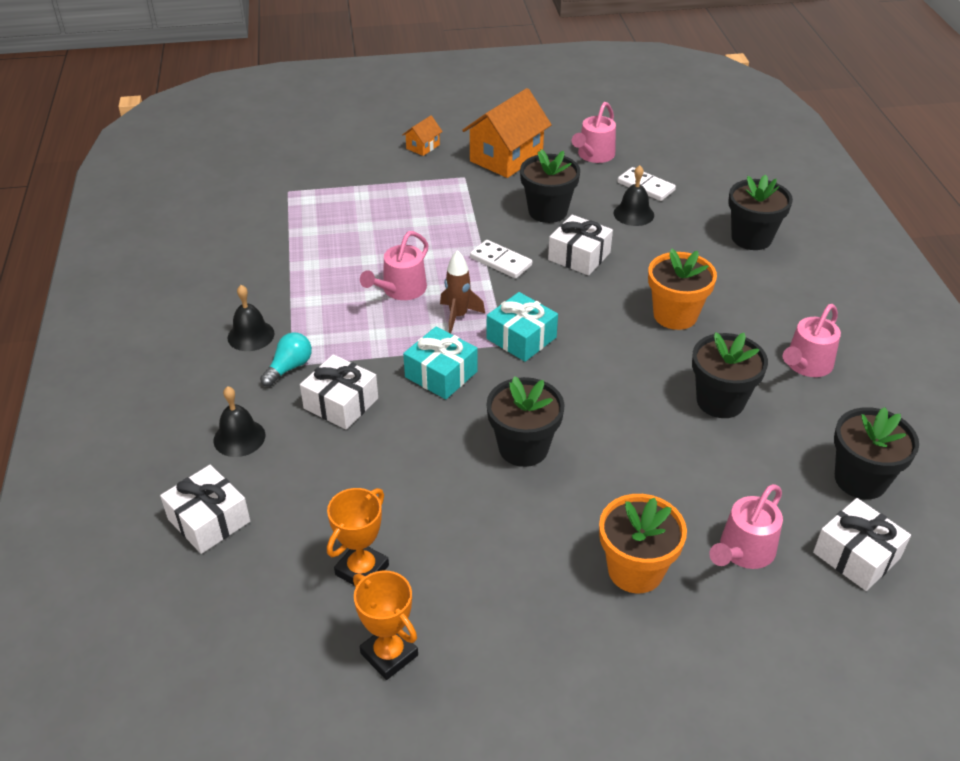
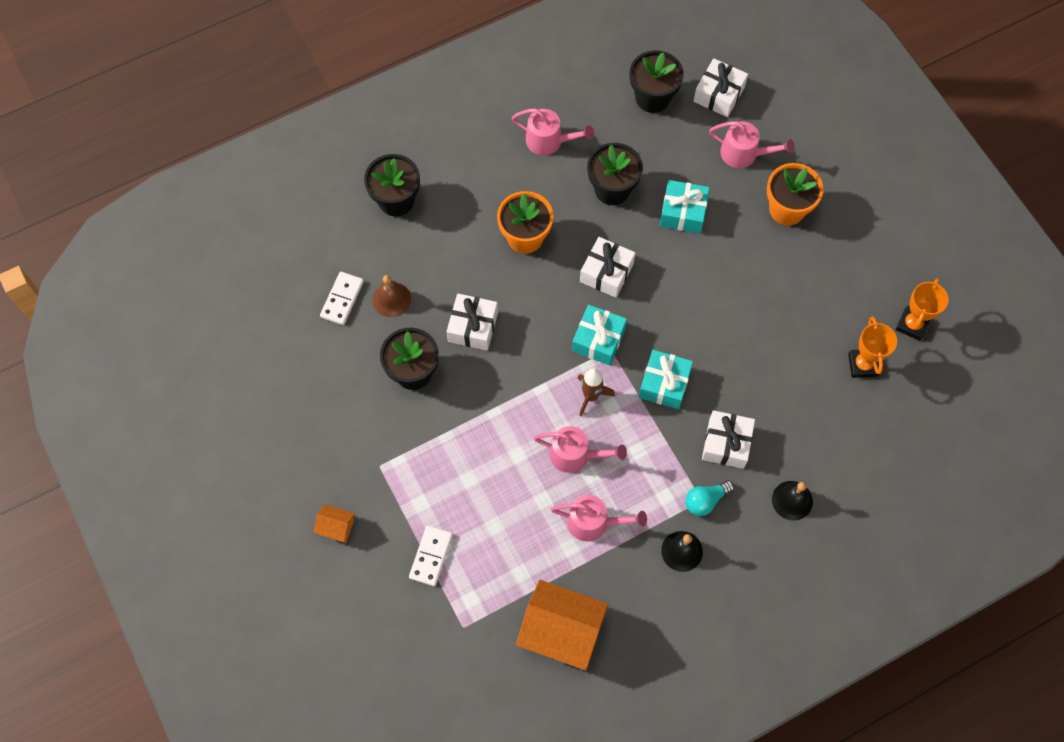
camera: 110 degrees left, 25 degrees up
(209, 520) = (872, 480): white gift -> white gift (606, 272)
(289, 367) = (705, 501): turquoise light bulb -> turquoise light bulb turned 45 degrees counterclockwise
(362, 570) = (862, 365): orange trophy -> orange trophy turned 75 degrees clockwise
(501, 261) = (504, 387): white domino -> white domino (431, 556)
(506, 157) = (331, 438): orange house -> orange house (561, 631)
(523, 448) = (714, 303): black flower pot -> none
(594, 155) = (300, 358): pink watering can -> pink watering can (593, 522)
(633, 214) = (391, 299): black bell -> brown bell
(665, 457) = (683, 213): none -> turquoise gift

